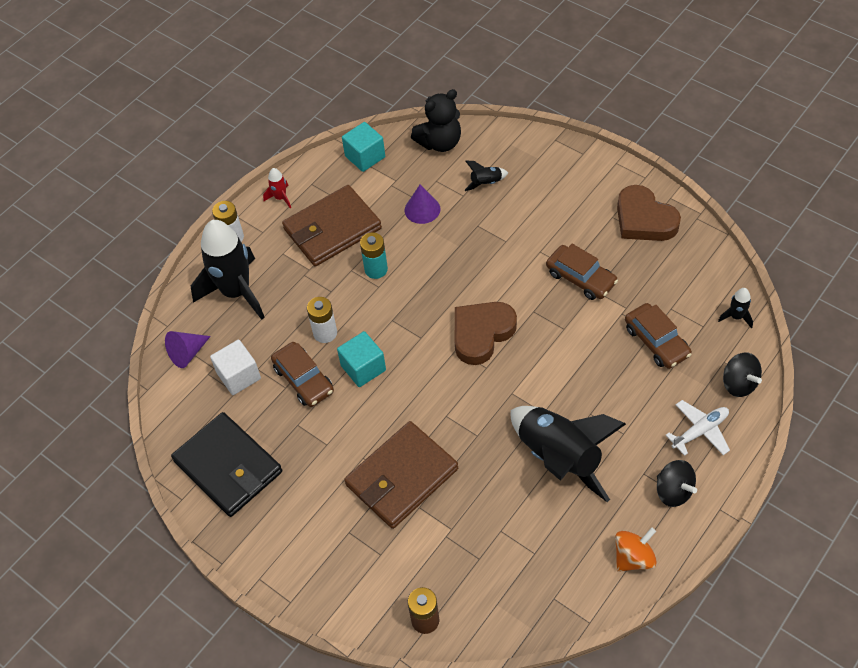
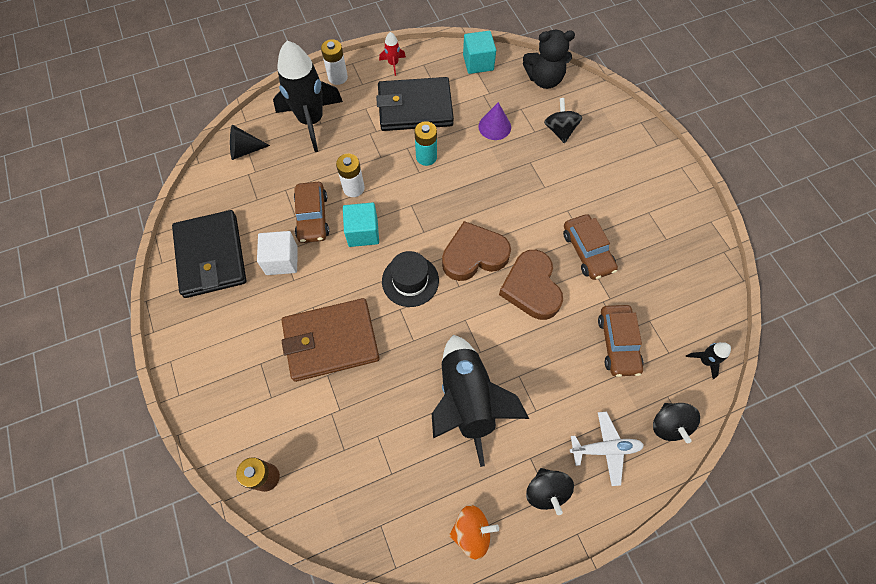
camera: 25 degrees right, 10 degrees up
(187, 353) = (245, 150): purple cone -> black cone
(239, 376) = (268, 188): white cube -> white cube (282, 260)
(332, 229) = (415, 108): brown wallet -> black wallet
(438, 386) = (410, 280): none -> black hat
(486, 183) = (560, 130): black rocket -> black spinning top
(644, 219) = (675, 228): brown heart -> brown heart (531, 288)

